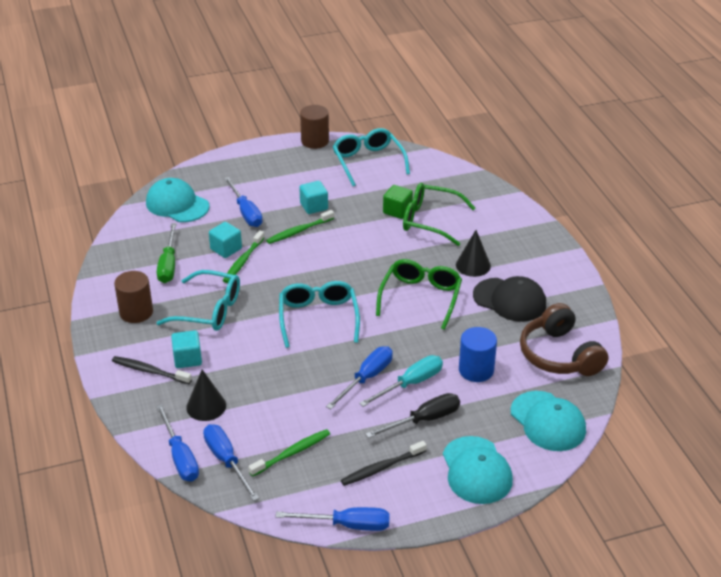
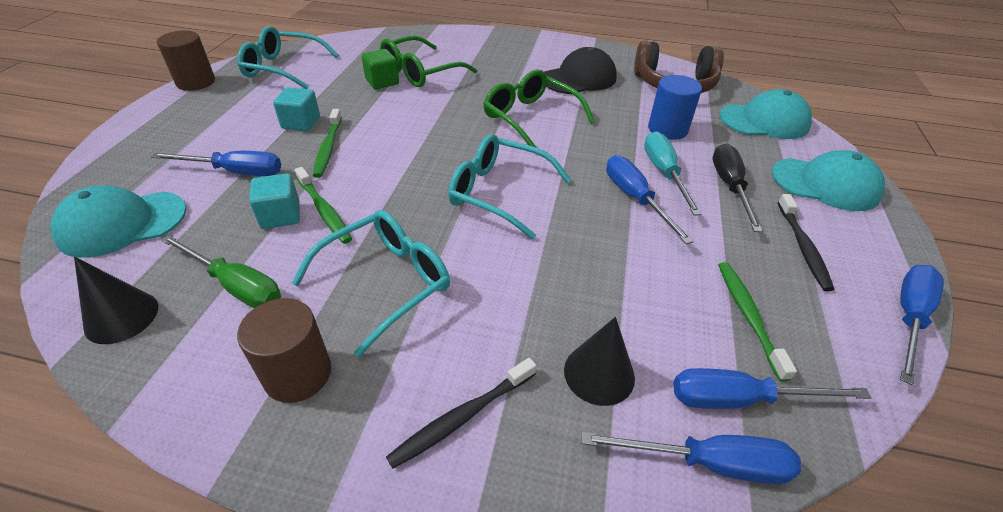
camera: 60 degrees left, 5 degrees up
(187, 359) = (472, 351): turquoise cube -> none
(473, 265) = (512, 77): black cone -> black cone (121, 317)

